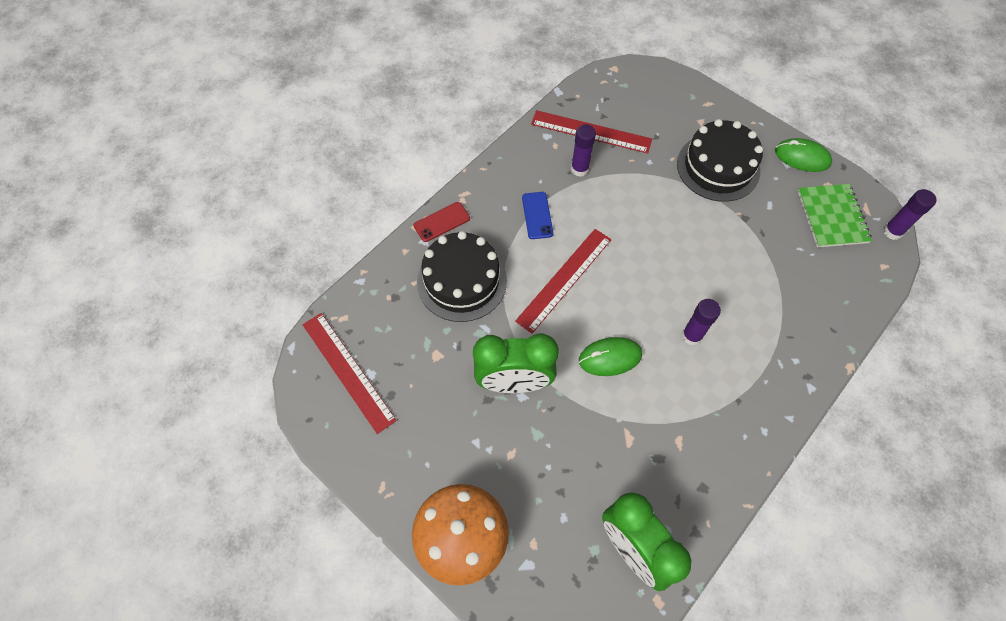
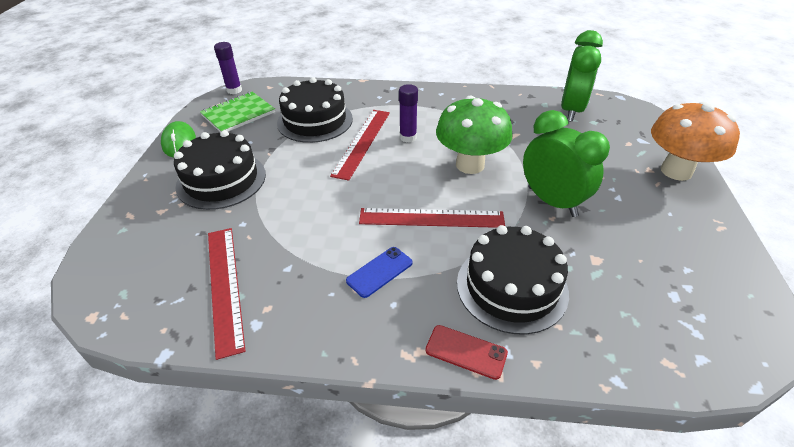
camera: 125 degrees left, 20 degrees down
(348, 371) = (697, 315): red ruler -> red ruler (362, 142)
(579, 169) = (290, 269): purple glue stick -> none
(610, 357) = (470, 165): green mouse -> green mushroom
(777, 273) = (315, 120): none -> black cake

